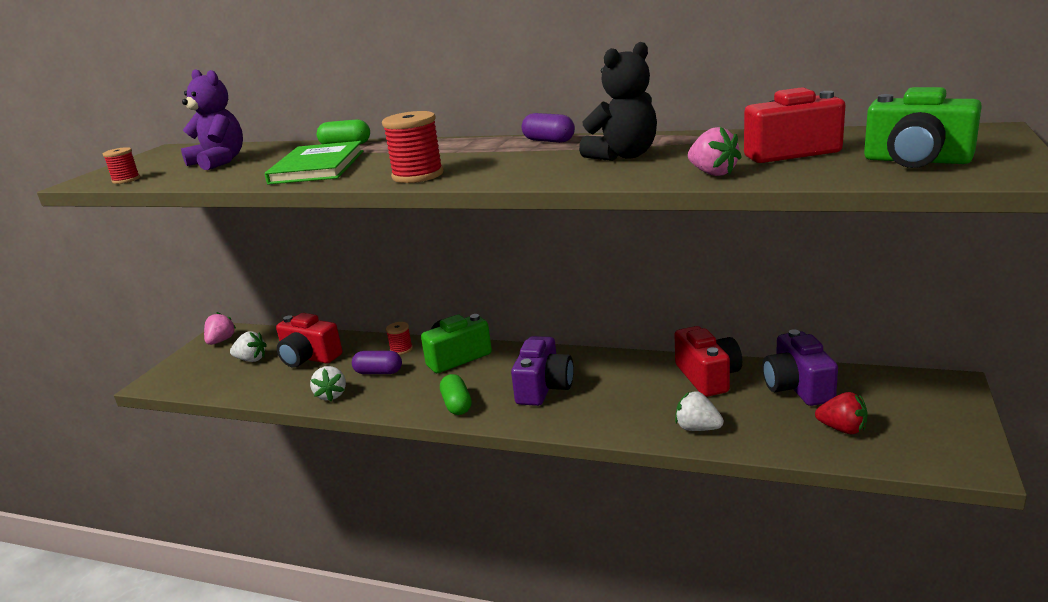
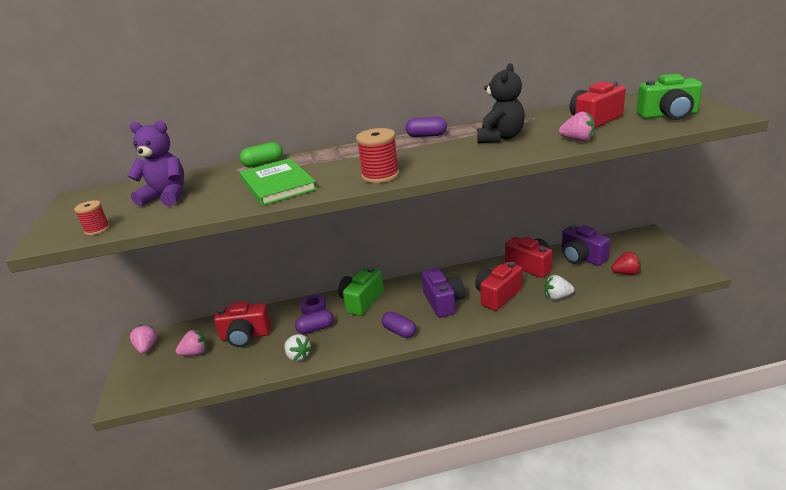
camera: 30 degrees left, 5 degrees up
(251, 359) = (195, 353): white strawberry -> pink strawberry
(401, 349) = (314, 308): red spool -> purple nut
(457, 405) = (399, 331): green capsule -> purple capsule
(619, 401) = (497, 296): none -> red camera

